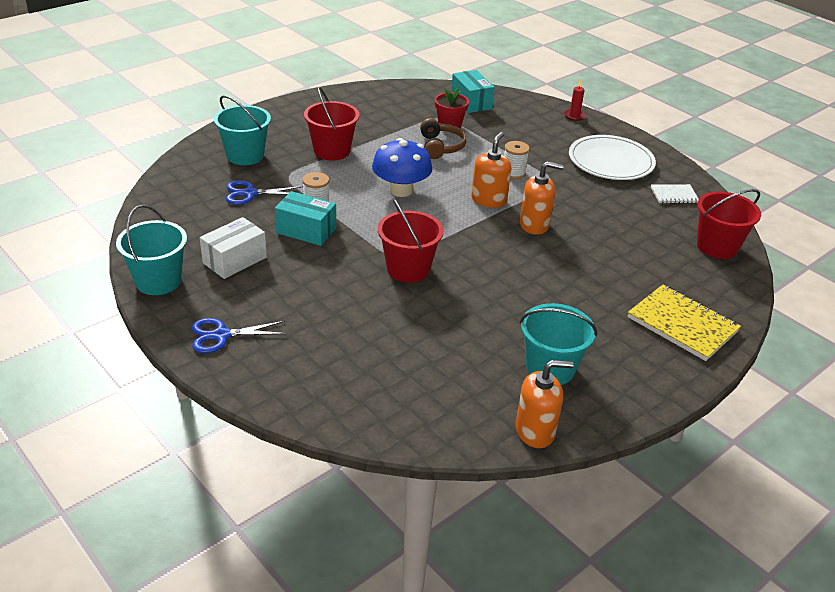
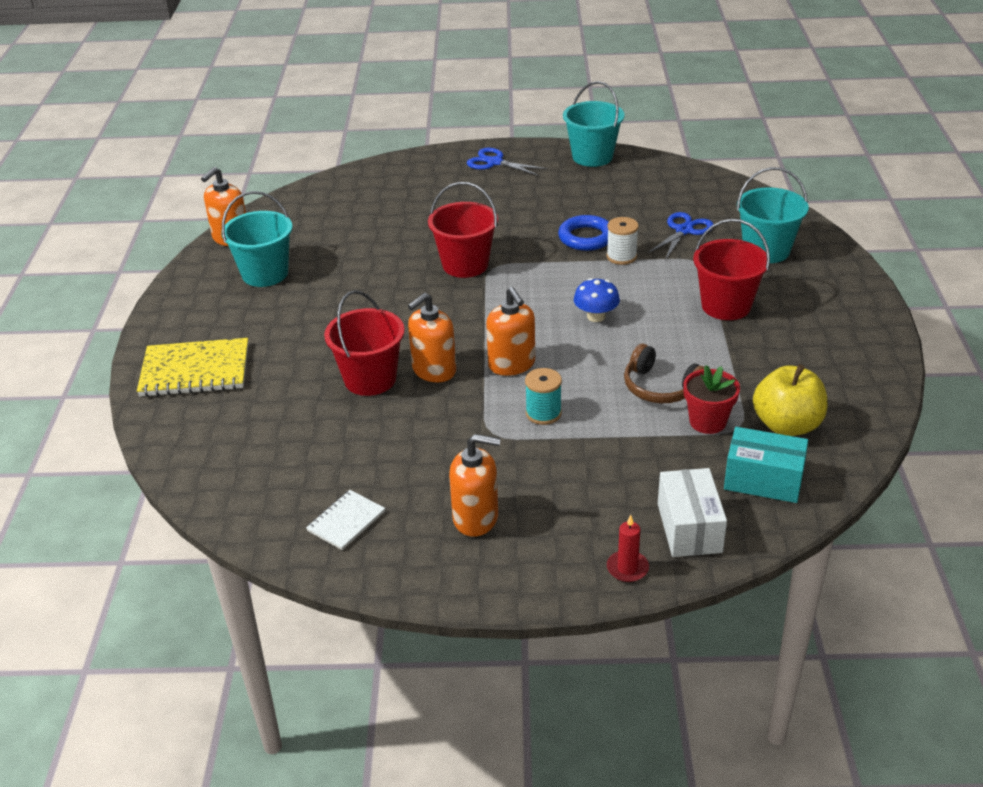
camera: 135 degrees right, 0 degrees up
(221, 335) = (494, 162): blue scissors -> blue scissors turned 90 degrees counterclockwise
(234, 260) = (582, 193): white box -> white box (689, 528)
(306, 230) = (586, 237): turquoise box -> blue ring
(401, 190) = (596, 316): blue mushroom -> blue mushroom, size x0.60
(422, 106) = (787, 425): none -> yellow apple
(513, 173) = (543, 413): white spool -> turquoise spool
(611, 161) = (476, 518): white plate -> orange soap dispenser
(717, 247) = (232, 480): red bucket -> red bucket (370, 379)

